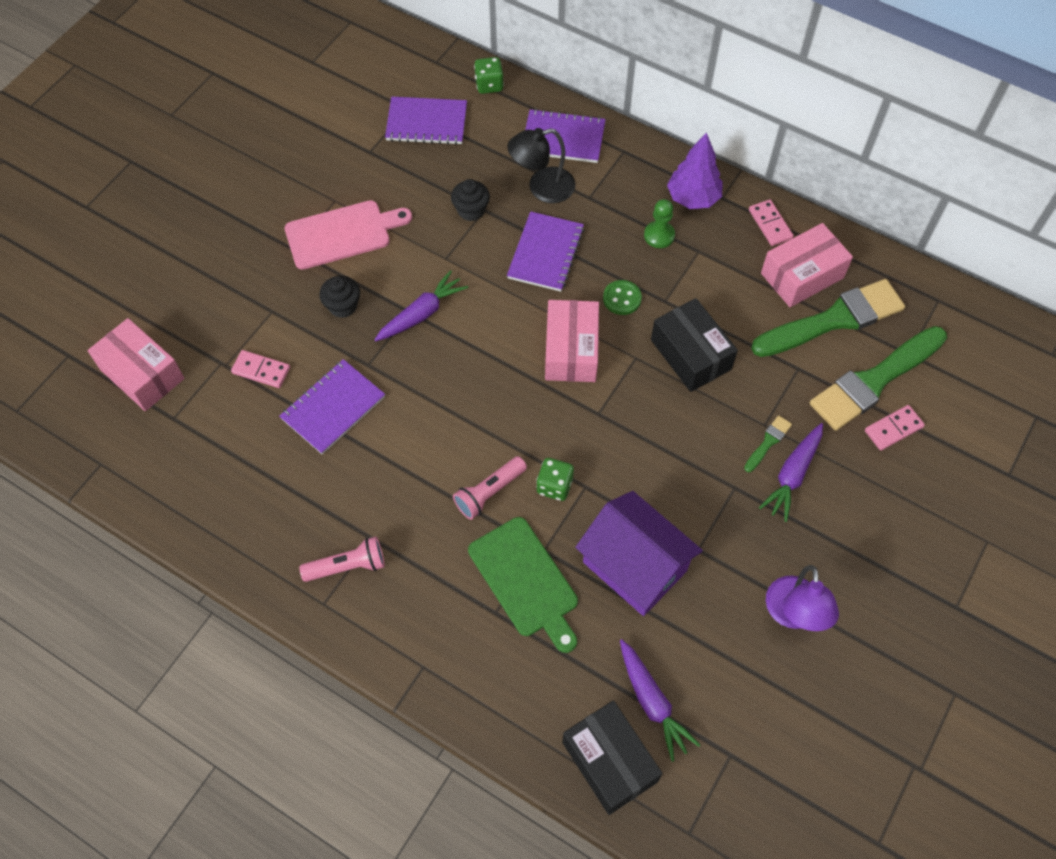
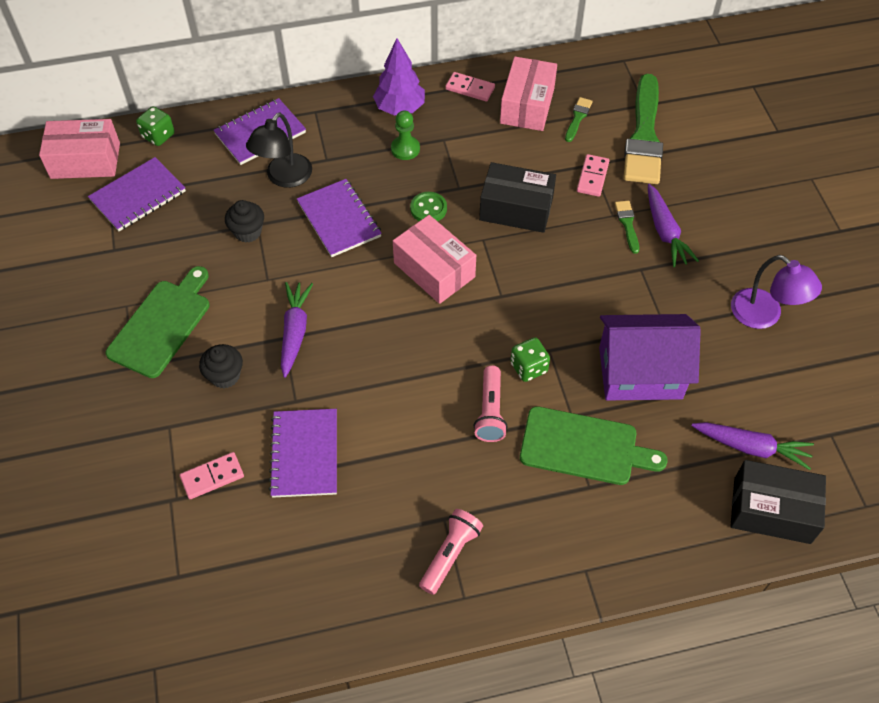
camera: 45 degrees left, 5 degrees down
(142, 374) = (108, 567): pink box -> pink box (85, 160)
(342, 234) = (162, 325): pink cutting board -> green cutting board
(834, 319) = (578, 118): green brush -> green brush, size x0.42
(893, 429) = (687, 156): pink domino -> pink domino (592, 177)

